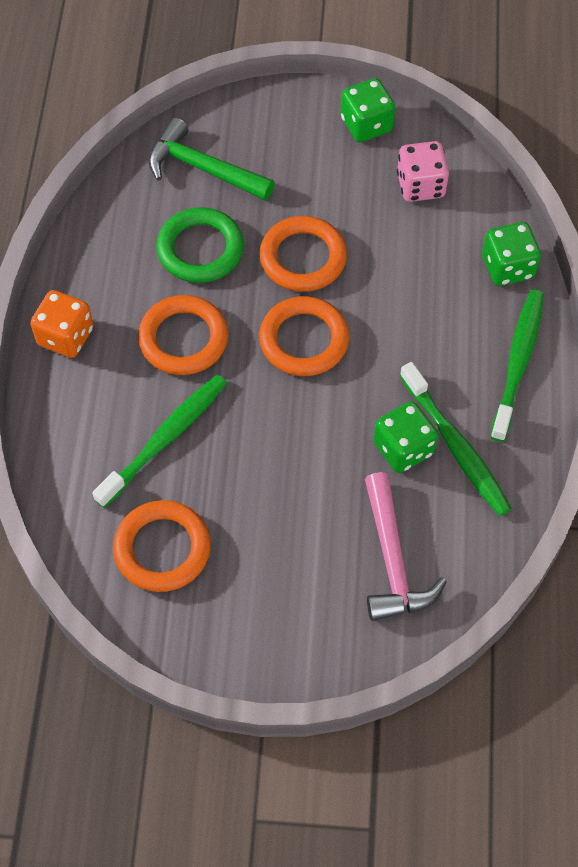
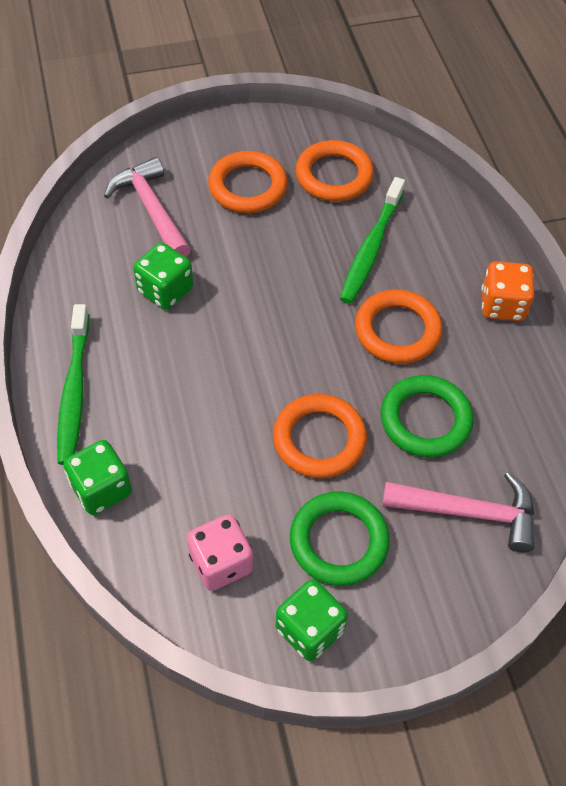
camera: 160 degrees right, 5 degrees down
(203, 168) = (469, 512): green hammer -> pink hammer
(304, 340) = (286, 358): orange ring -> orange ring (248, 187)
(319, 176) = (339, 541): none -> green ring
(456, 446) = (119, 303): green toothbrush -> none

